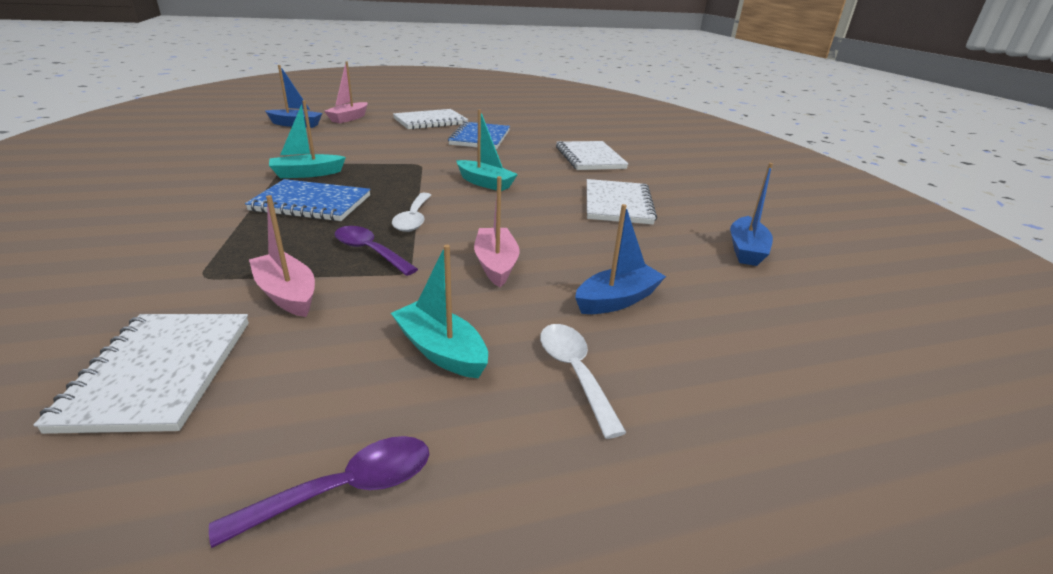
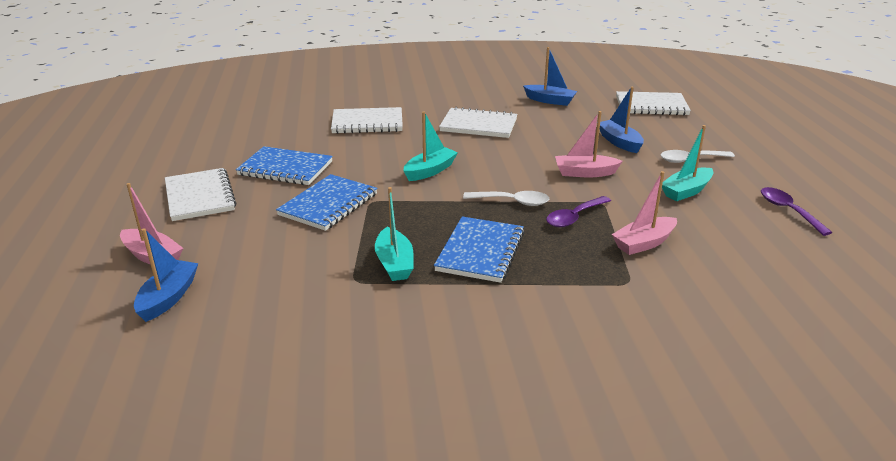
camera: 80 degrees left, 0 degrees up
(160, 372) = (741, 272): white notebook -> white notebook (651, 106)
(415, 152) = (328, 204): none -> blue notebook

